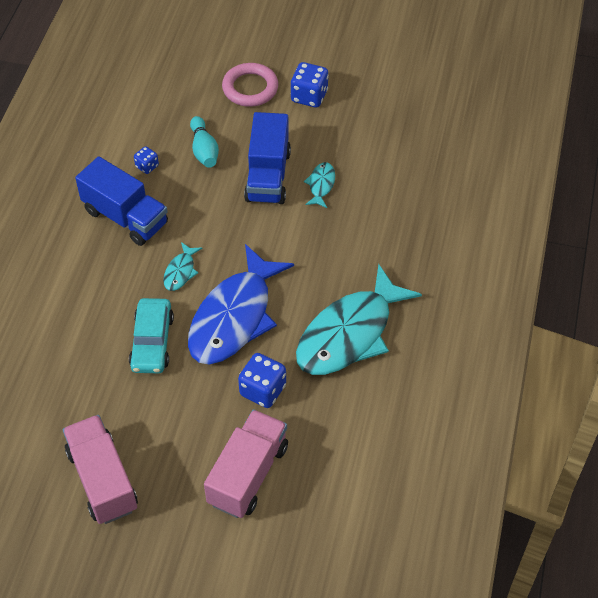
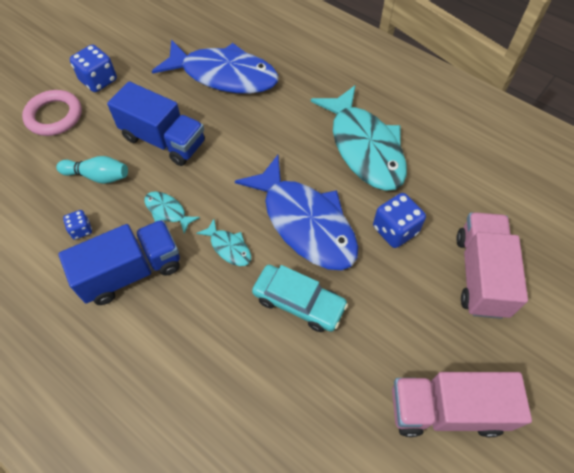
camera: 65 degrees left, 5 degrees up
(248, 474) = (480, 274): pink truck -> pink truck turned 45 degrees clockwise
(321, 185) = (200, 108): turquoise fish -> turquoise fish (167, 211)
(375, 185) = (224, 75): none -> blue fish

